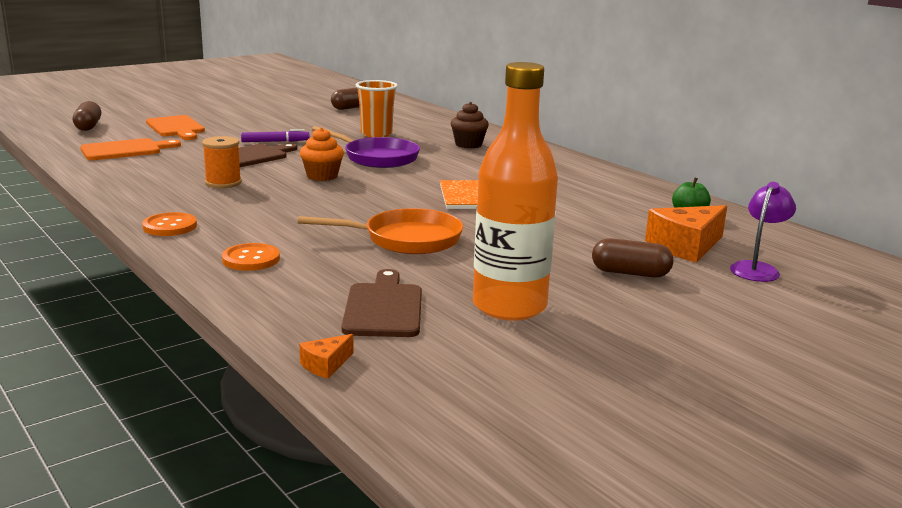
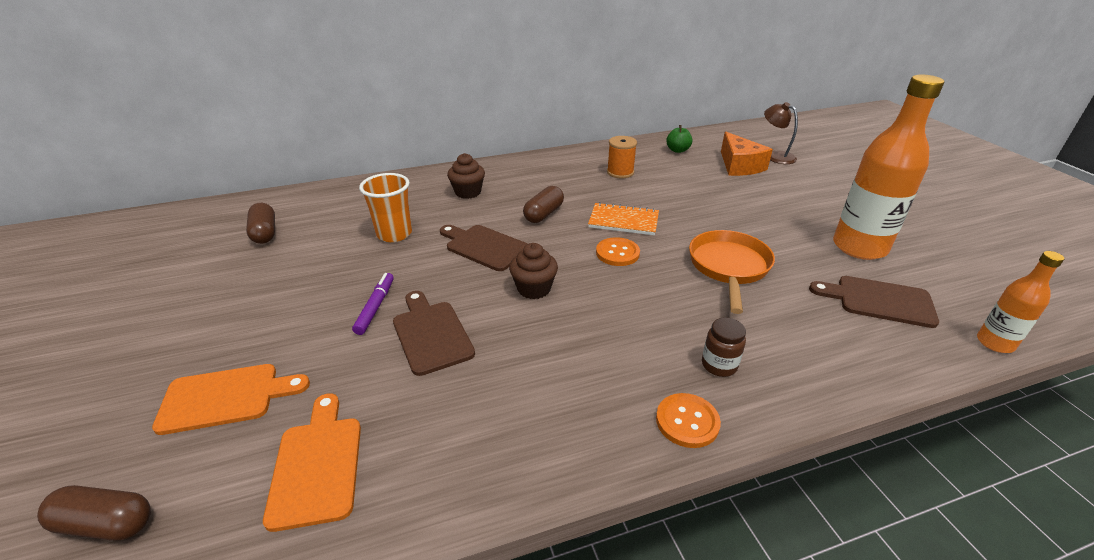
camera: 70 degrees left, 15 degrees up
(223, 183) = (532, 365): orange spool -> orange spool (620, 172)
(240, 235) = (719, 365): none -> brown jar
(251, 259) = (785, 363): orange button -> orange button (617, 253)
(322, 176) = (534, 289): orange cupcake -> brown cupcake
(326, 365) = (995, 343): orange cheese -> orange bottle
(377, 158) = (484, 246): purple pan -> brown cutting board
(630, 273) = (789, 193): brown capsule -> brown capsule (544, 214)
(757, 269) = (775, 156): purple lamp -> brown lamp

